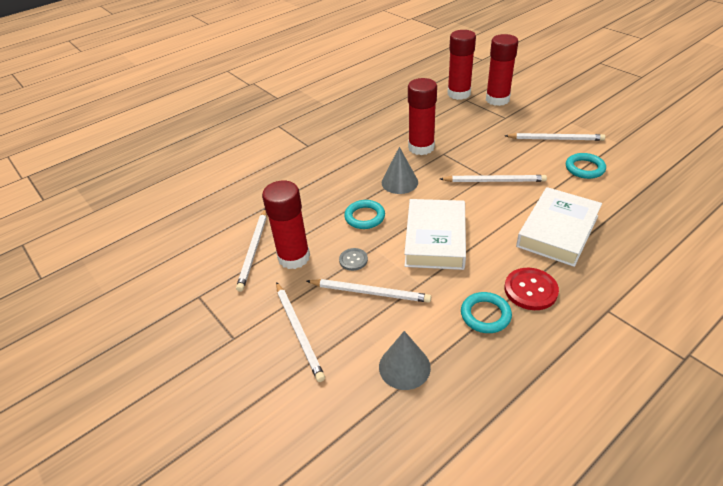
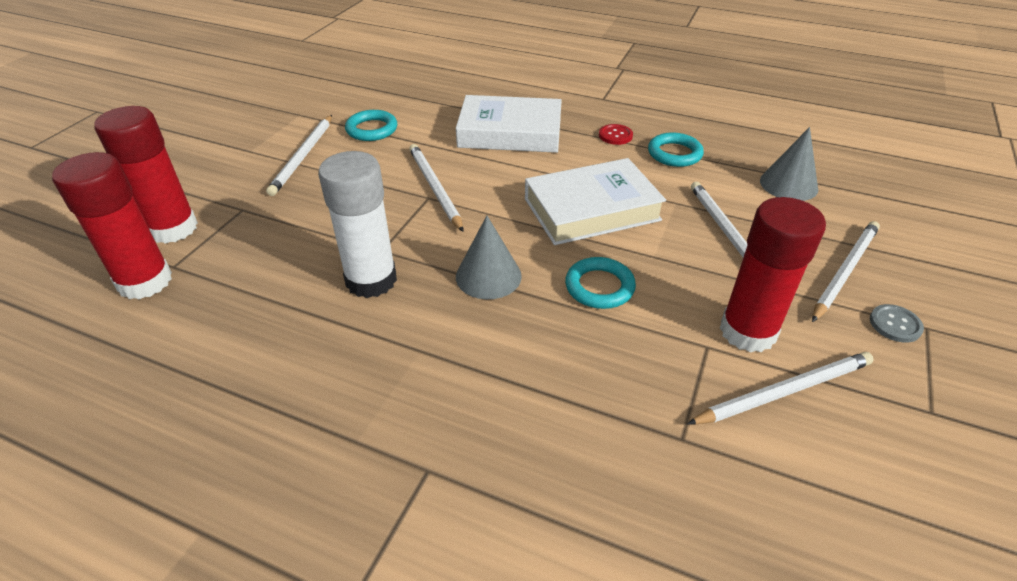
camera: 120 degrees left, 0 degrees up
(353, 260) = (692, 267): grey button -> grey button (895, 324)
(421, 147) = (371, 280): red glue stick -> white glue stick
(530, 290) = (615, 135): red button -> red button, size x0.60
(555, 139) = (303, 156): white pencil -> white pencil turned 150 degrees counterclockwise

